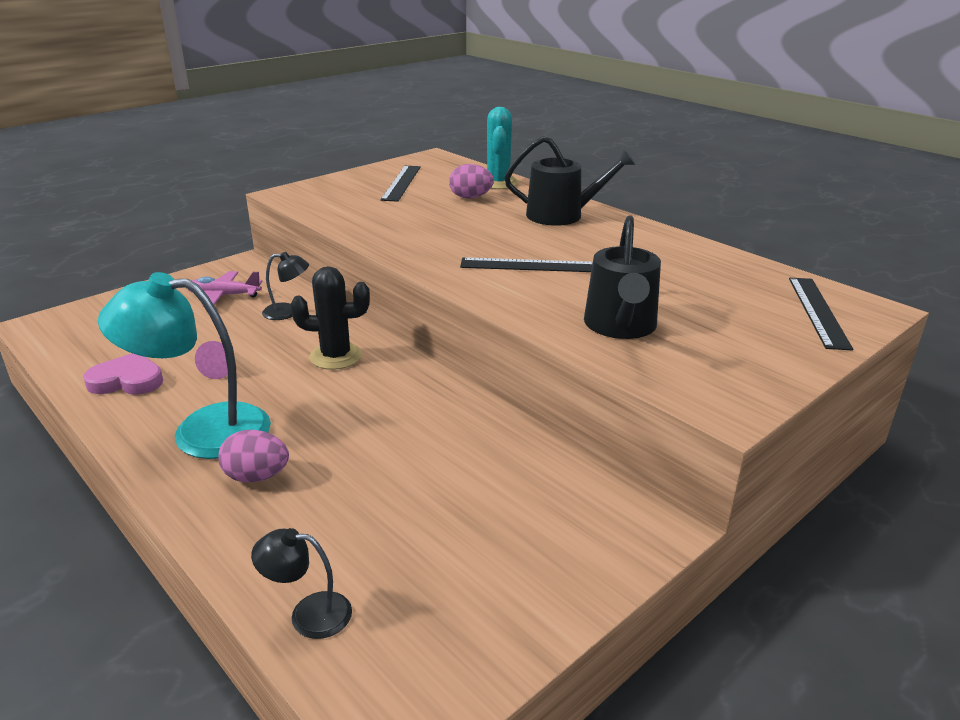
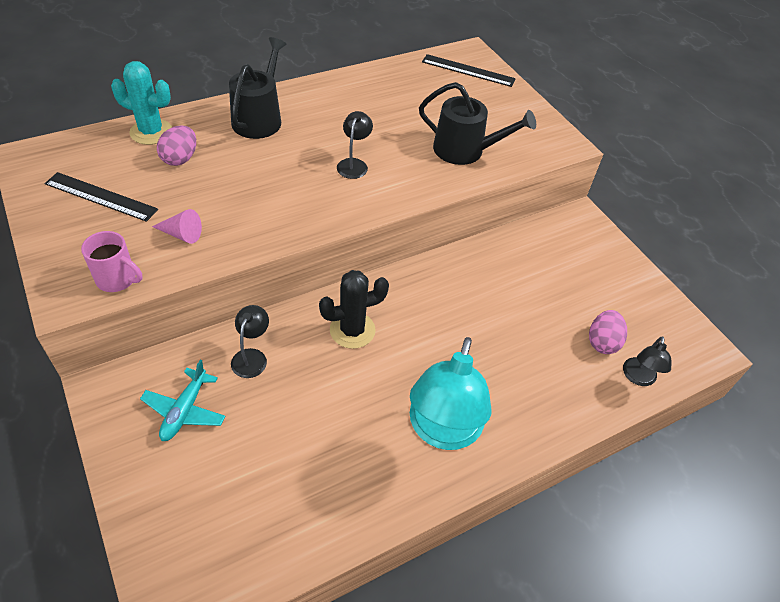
camera: 80 degrees left, 20 degrees up
(127, 380) = (341, 495): pink heart -> none
(221, 368) = (343, 416): pink cone -> pink cone (181, 234)
(224, 296) = (185, 410): pink plane -> turquoise plane
(257, 476) = (509, 396): pink egg -> pink egg (602, 342)
(308, 203) = (117, 279): none -> pink mug
(336, 356) = (352, 330): black cactus -> black cactus turned 60 degrees clockwise
(528, 265) = (354, 164): black ruler -> black lamp

